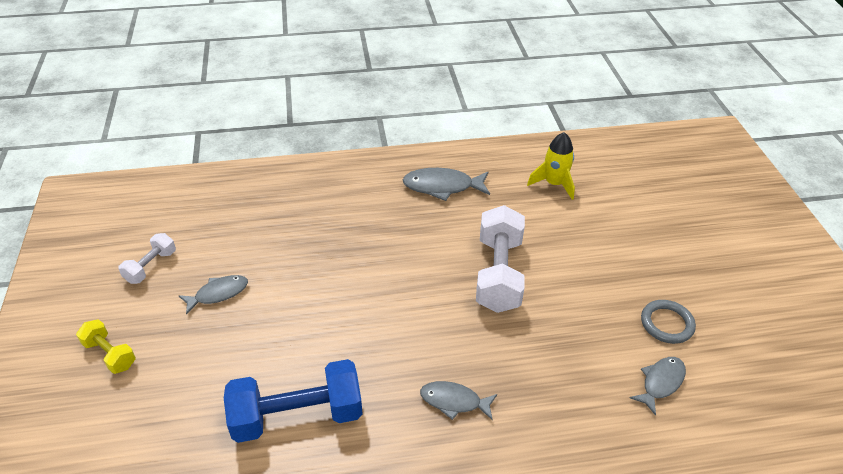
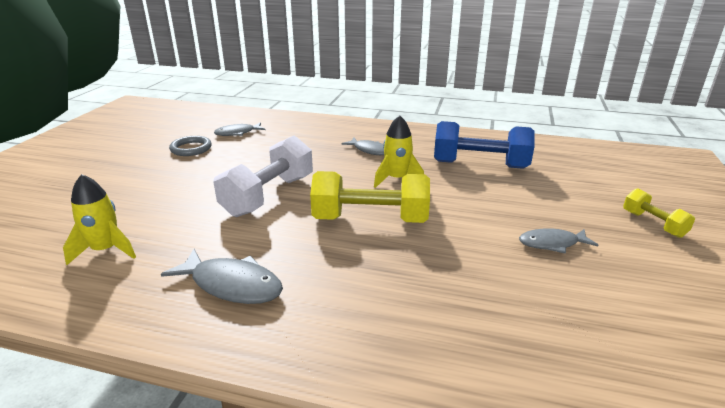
camera: 155 degrees left, 15 degrees down
(151, 266) = (649, 290): white dumbbell -> none
(385, 273) = (370, 219): none -> yellow dumbbell
(389, 345) = (397, 179): none -> yellow rocket

